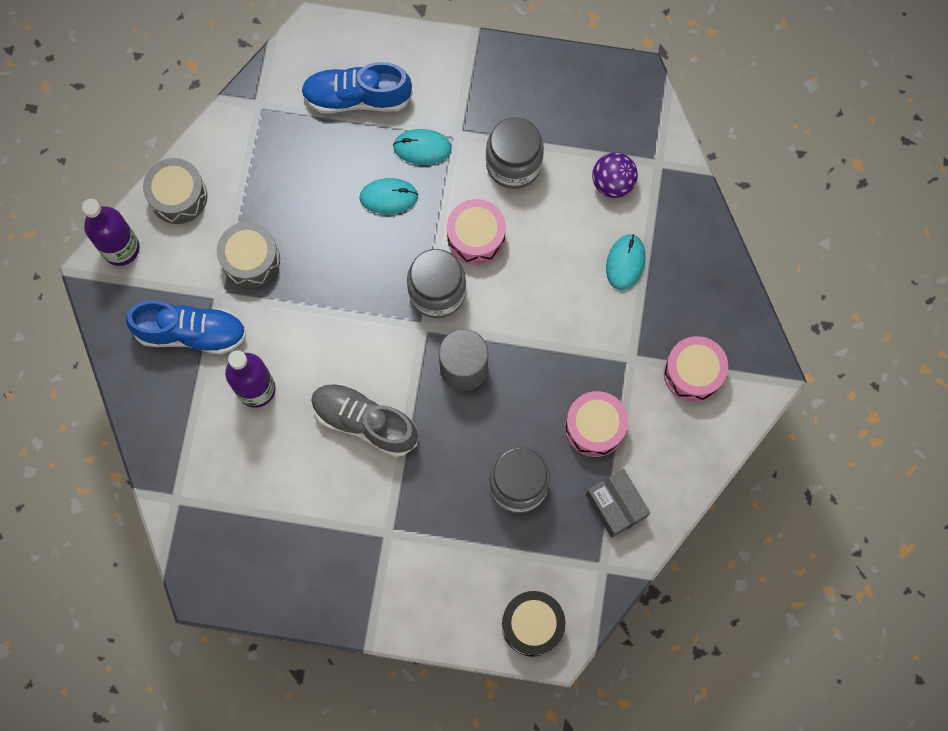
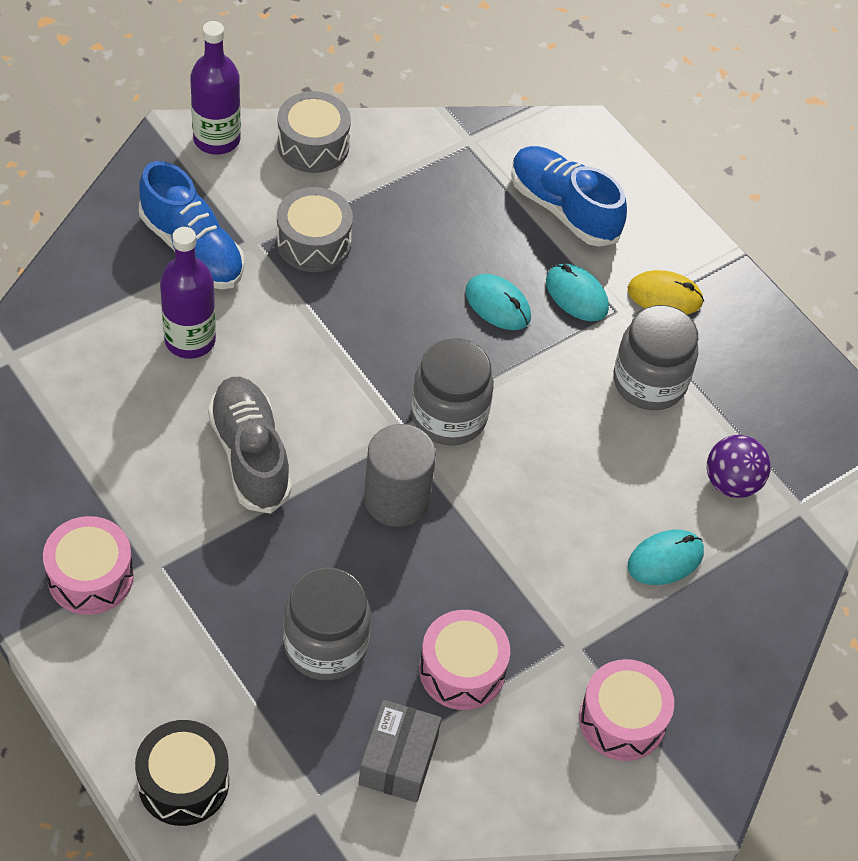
camera: 40 degrees right, 20 degrees down
(467, 101) = (664, 296): none -> yellow mouse
(476, 237) = (540, 407): pink drum -> pink drum (90, 577)

